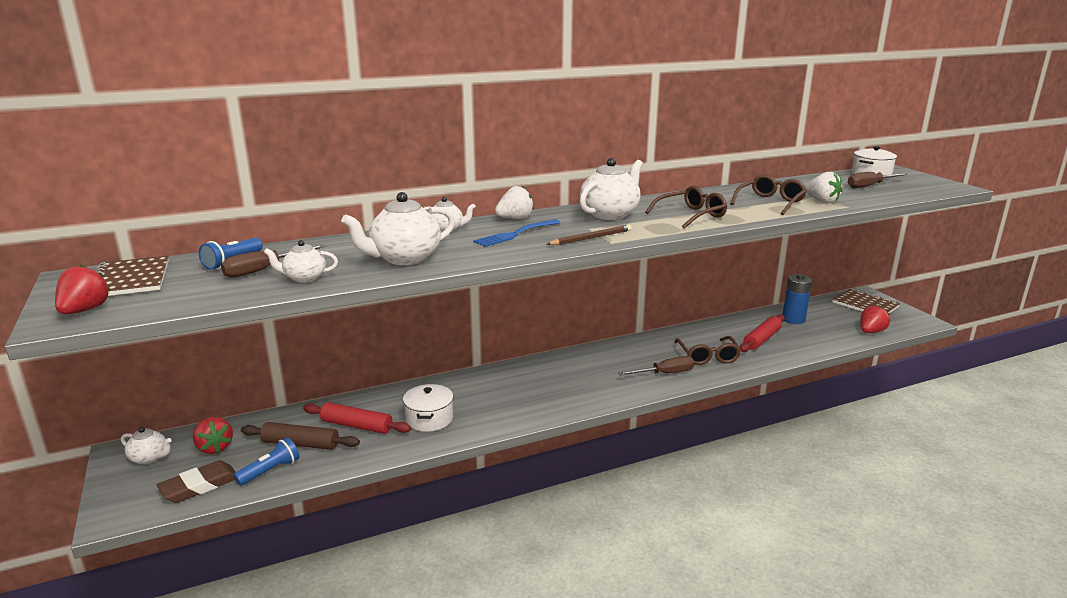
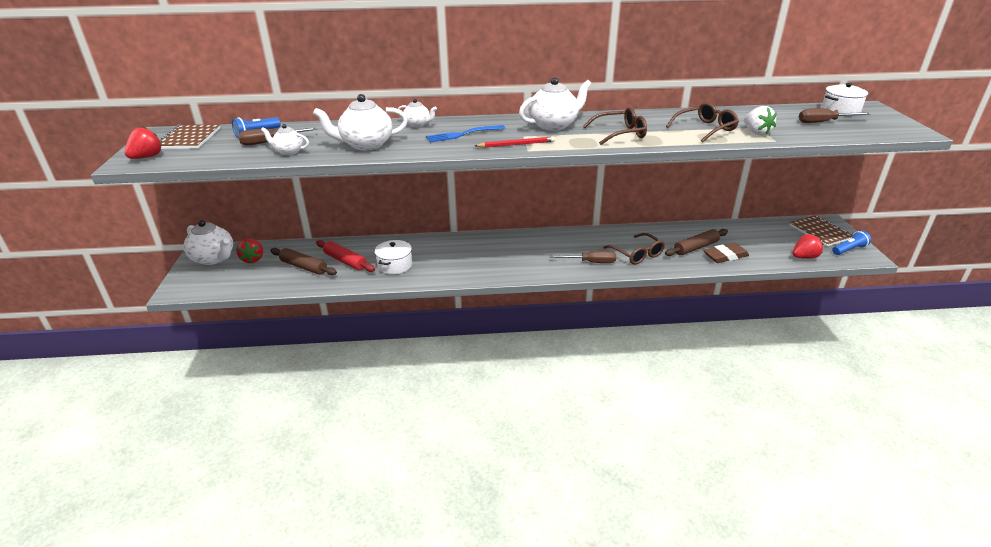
camera: 20 degrees right, 10 degrees up
(150, 458) = (214, 258): white teapot -> white teapot, size x1.81
(200, 486) = (231, 282): brown eraser -> brown eraser (725, 256)
(270, 471) = (275, 281): blue flashlight -> blue flashlight (849, 250)
(515, 218) = (476, 121): white strawberry -> none
(591, 238) = (516, 144): brown pencil -> red pencil
(707, 356) = (637, 254): brown glasses -> brown glasses turned 45 degrees counterclockwise
(762, 339) = (696, 248): red rolling pin -> brown rolling pin
(793, 319) = (739, 235): blue battery -> none

